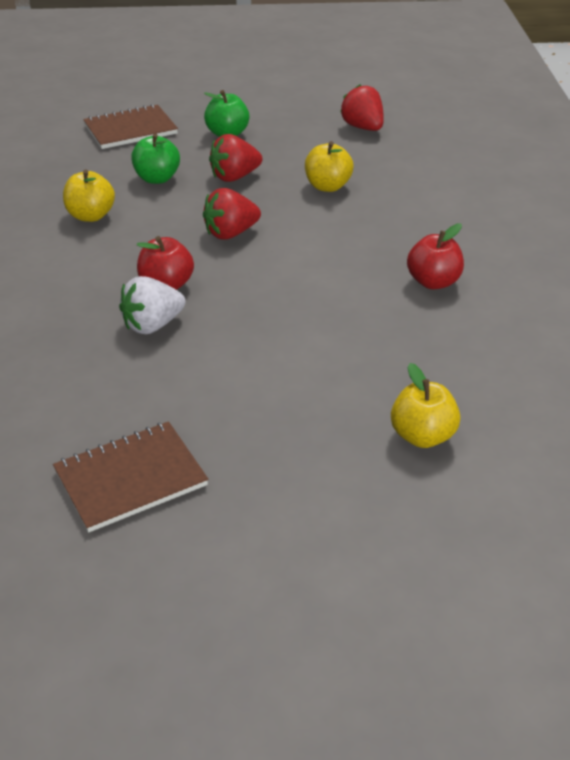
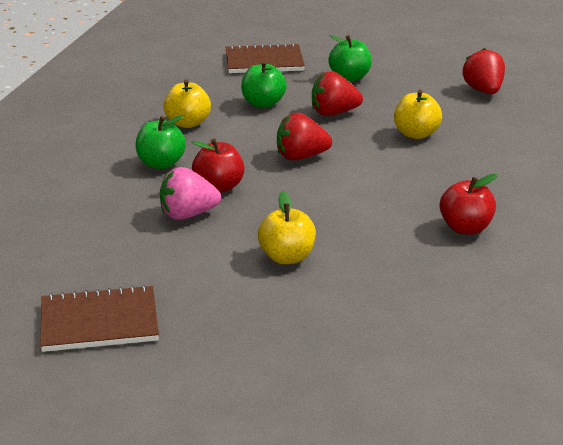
camera: 20 degrees right, 10 degrees down
(89, 269) = (161, 164): none -> green apple
(153, 325) = (188, 215): white strawberry -> pink strawberry
(422, 436) = (371, 346): yellow apple -> yellow apple (287, 257)

